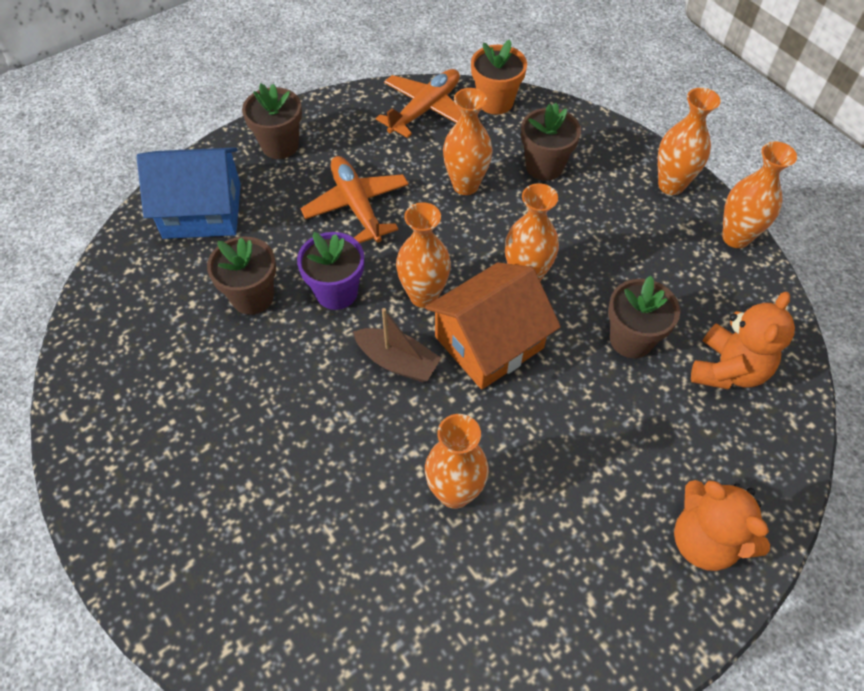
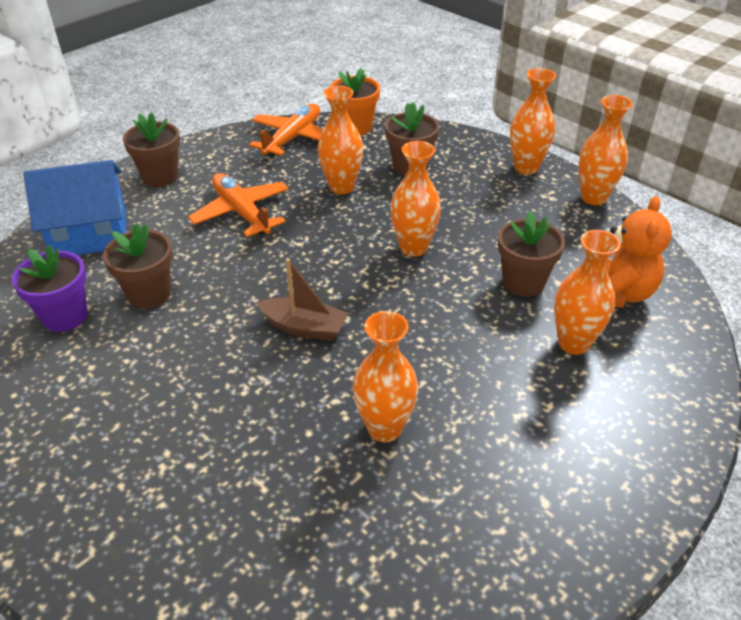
camera: 10 degrees left, 15 degrees down
(336, 292) = (233, 280): purple flower pot -> purple flower pot (65, 316)
(423, 296) = (319, 273): orange vase -> orange vase (573, 343)
(489, 342) = (390, 301): orange house -> none
(704, 540) = (640, 432): orange teddy bear -> none

